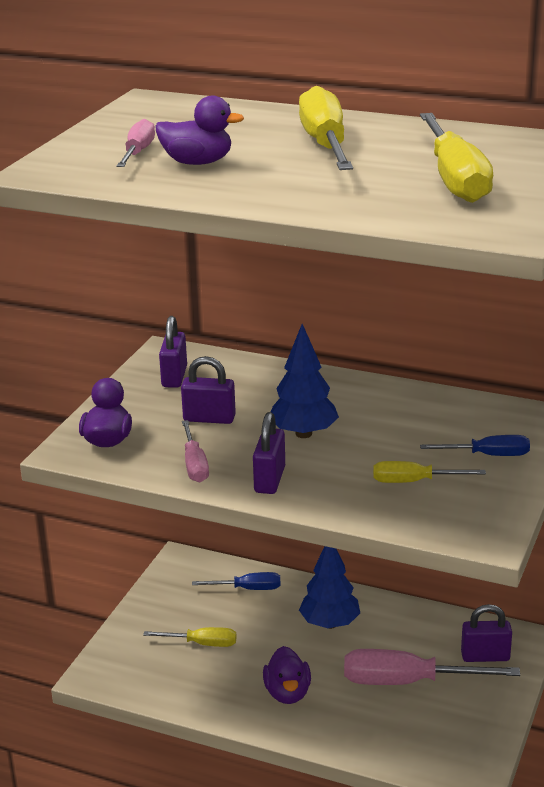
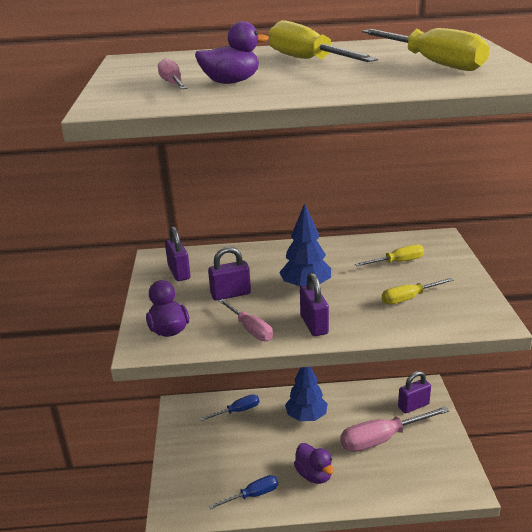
camera: 25 degrees left, 0 degrees up
(202, 643) = (233, 460): yellow screwdriver -> yellow screwdriver (397, 262)
(488, 455) = (435, 269): blue screwdriver -> blue screwdriver (252, 495)

